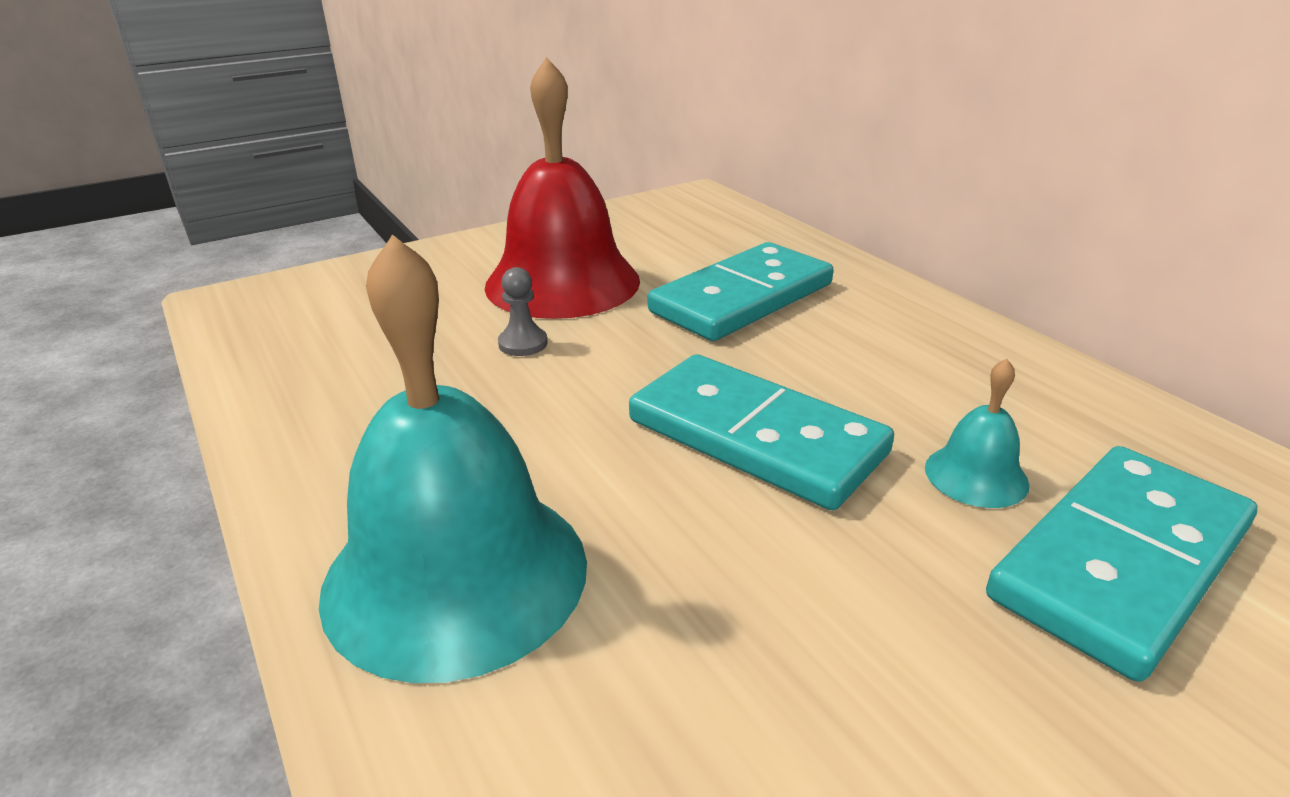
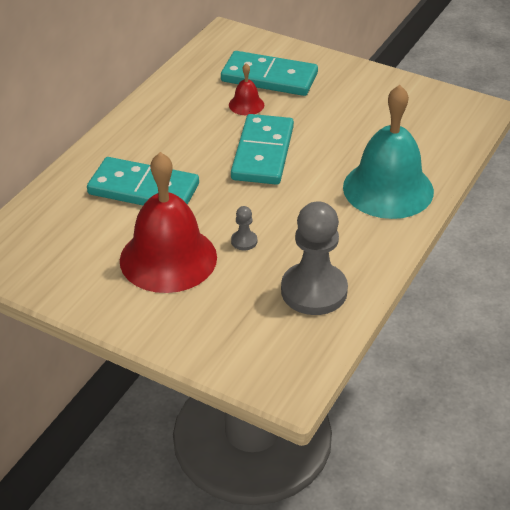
camera: 120 degrees left, 10 degrees up
(335, 368) = (314, 291): none -> grey pawn
(976, 475) = (246, 105): turquoise bell -> red bell

